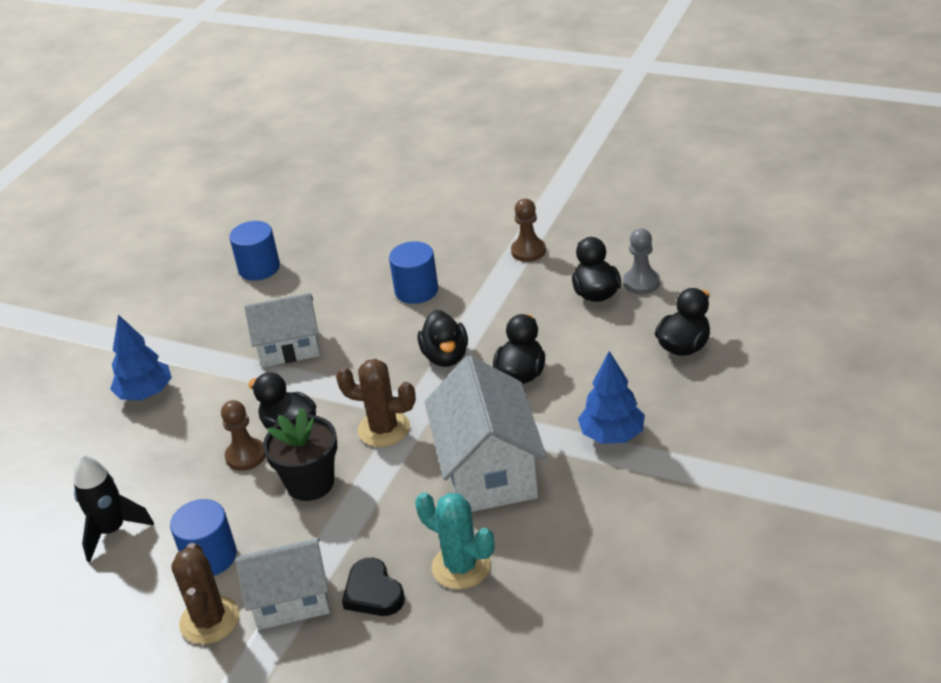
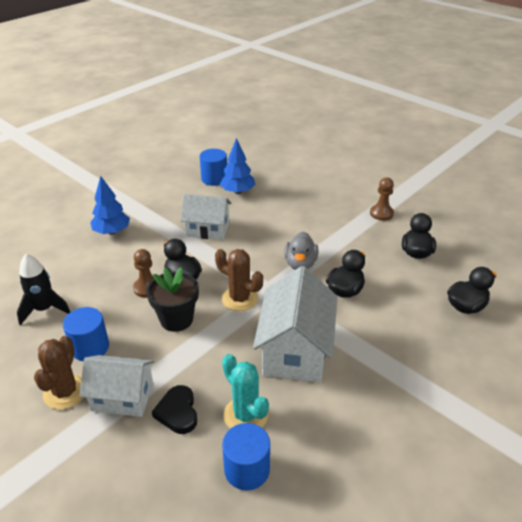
camera: 15 degrees right, 0 degrees up
(416, 290) = (300, 218): blue cylinder -> blue cylinder (247, 469)
(445, 356) = (300, 264): black duck -> grey duck
(612, 435) = (391, 354): blue tree -> blue tree (238, 191)
(641, 283) = (450, 254): grey pawn -> none

